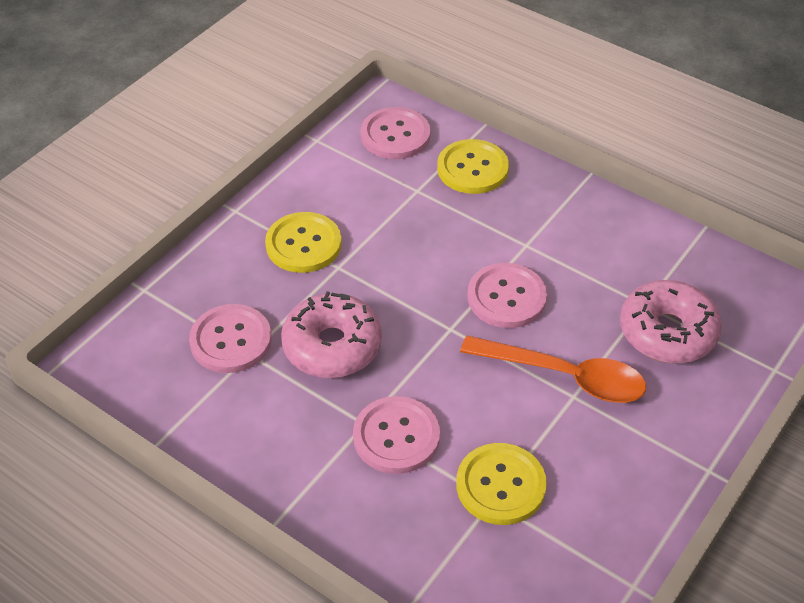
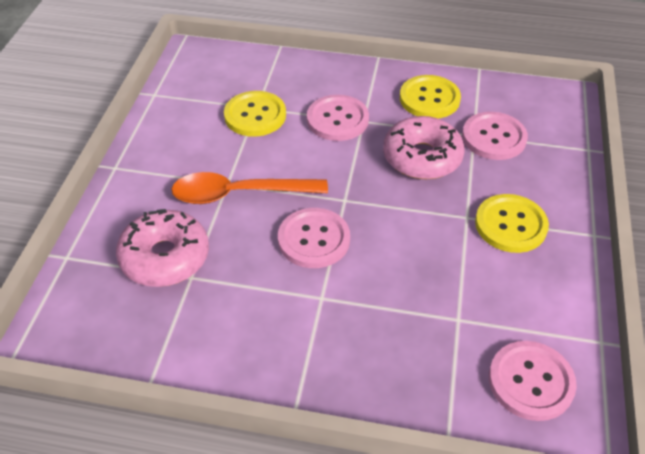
camera: 155 degrees right, 0 degrees up
(472, 169) = (422, 368): yellow button -> yellow button (429, 99)

